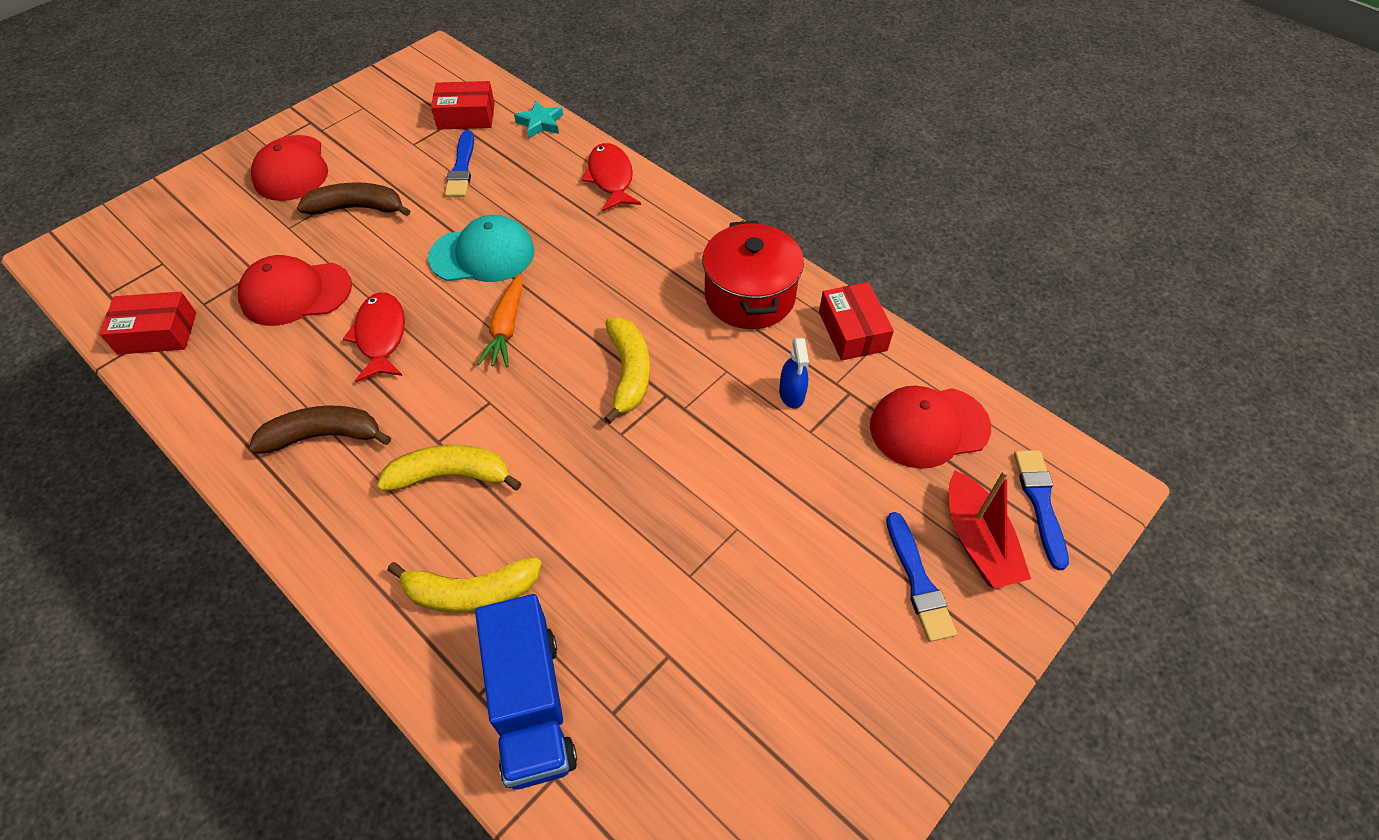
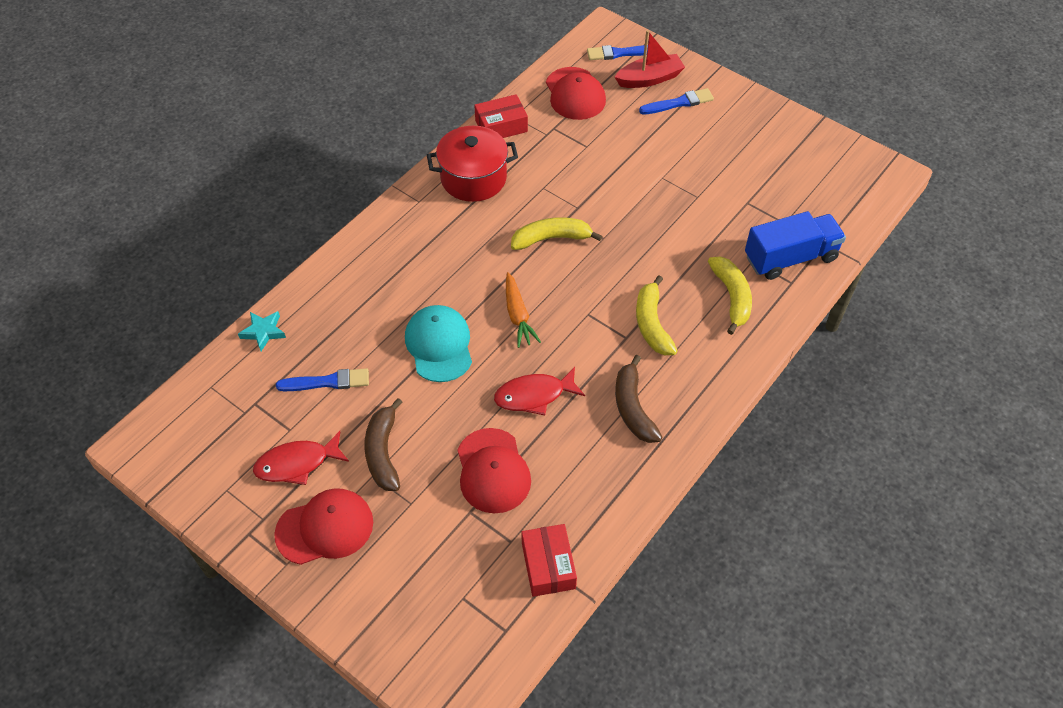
camera: 95 degrees left, 0 degrees up
(466, 116) = (248, 394): red box -> none
(506, 328) = (518, 315): orange carrot -> orange carrot turned 75 degrees clockwise
(611, 178) = (342, 271): red fish -> red fish (297, 463)
(792, 394) = (558, 155): blue spray bottle -> none

